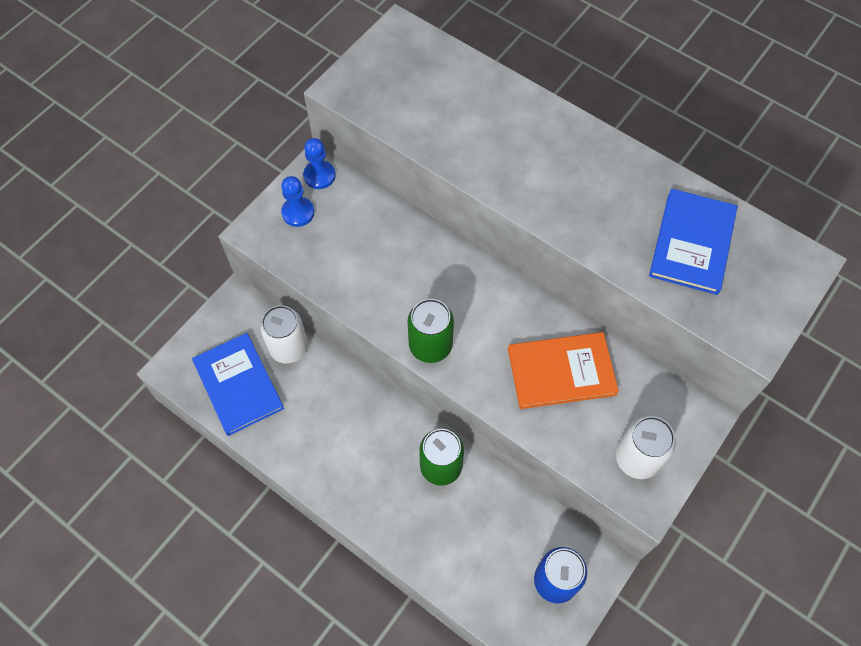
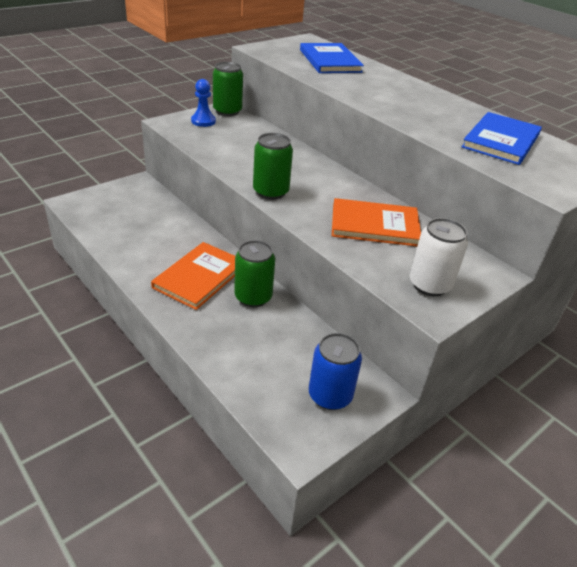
camera: 10 degrees right, 25 degrees down
(238, 385) = (114, 220): blue book -> blue book (330, 61)
(288, 347) = (164, 210): white can -> none
(319, 176) = (227, 111): blue pawn -> green can
(373, 453) = (199, 277): none -> orange book

